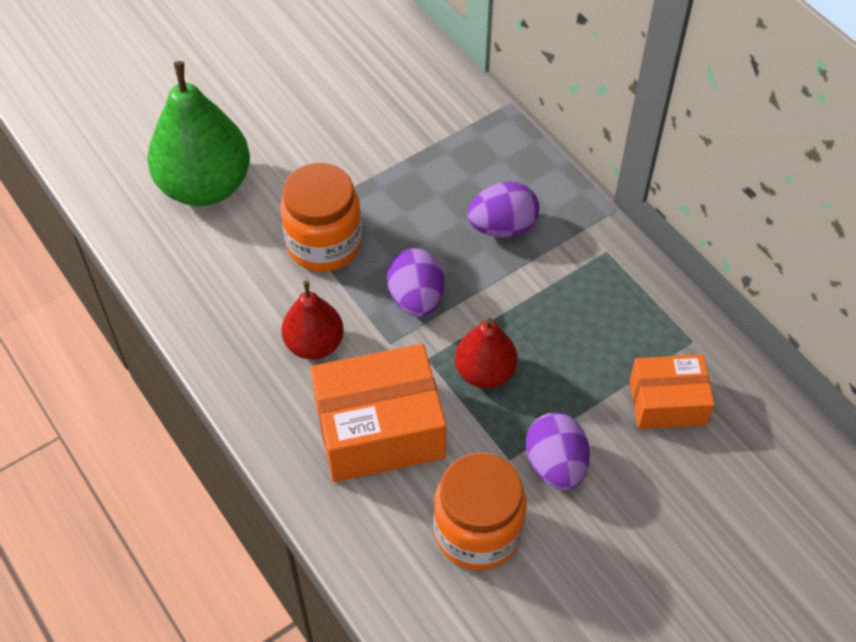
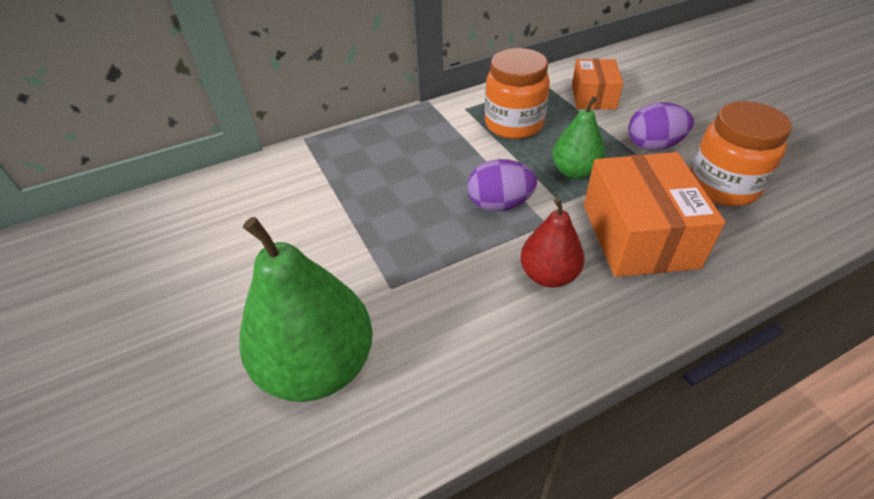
camera: 80 degrees left, 10 degrees down
(324, 244) = (427, 262): orange jar -> orange jar (514, 124)
(485, 372) = (574, 172): red pear -> green pear
(502, 227) = (432, 152): purple egg -> none

